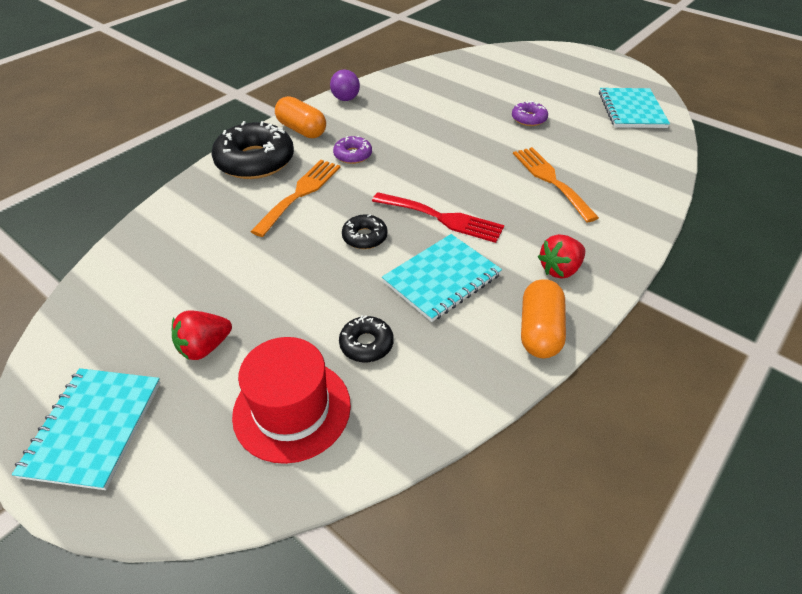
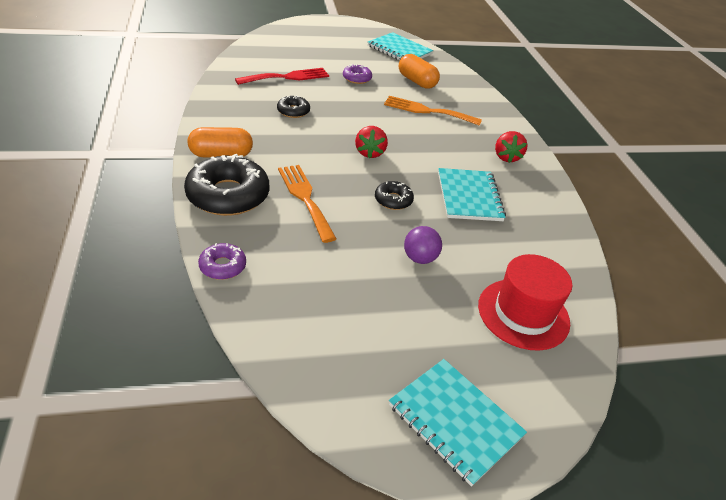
camera: 55 degrees left, 5 degrees down
(205, 347) = (426, 325): red strawberry -> red strawberry (370, 153)
(346, 99) = (212, 116): purple ball -> purple ball (420, 258)
(353, 155) = (292, 154): purple donut -> purple donut (223, 266)
(366, 344) = (496, 255): black donut -> black donut (293, 111)
(442, 218) = (413, 163): red fork -> red fork (287, 77)
(539, 331) = (546, 192): orange capsule -> orange capsule (416, 81)

